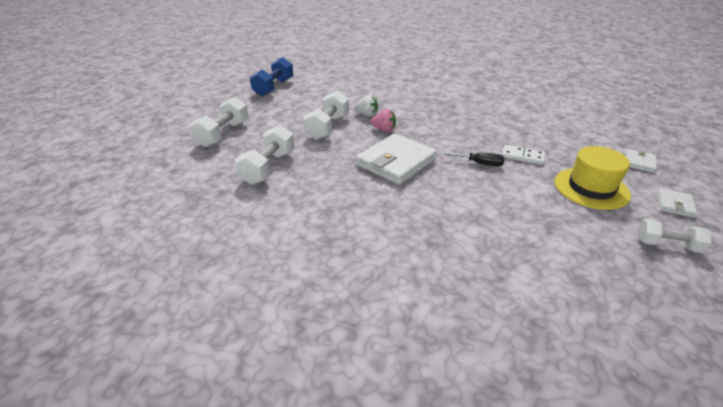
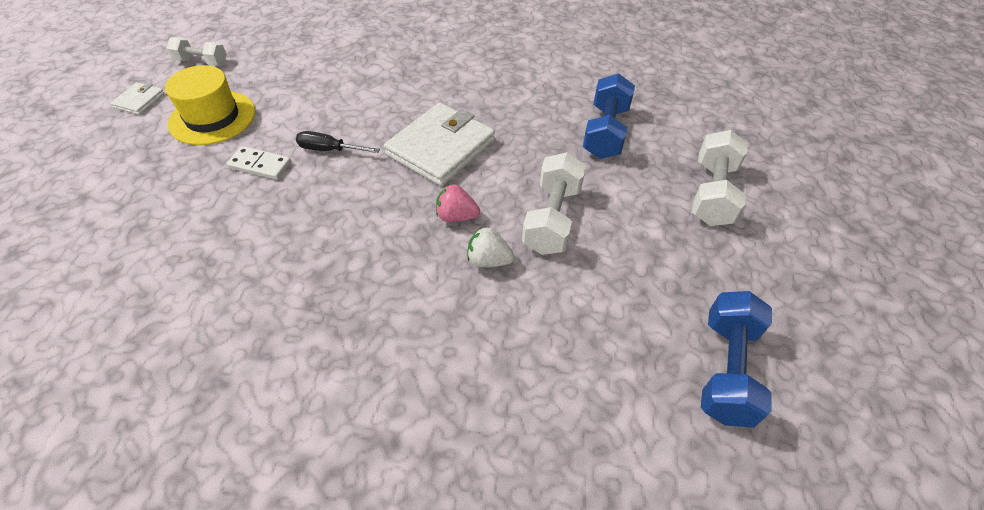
camera: 175 degrees right, 15 degrees up
(268, 168) = (605, 132): white dumbbell -> blue dumbbell
(639, 162) = (102, 160): white wallet -> none

